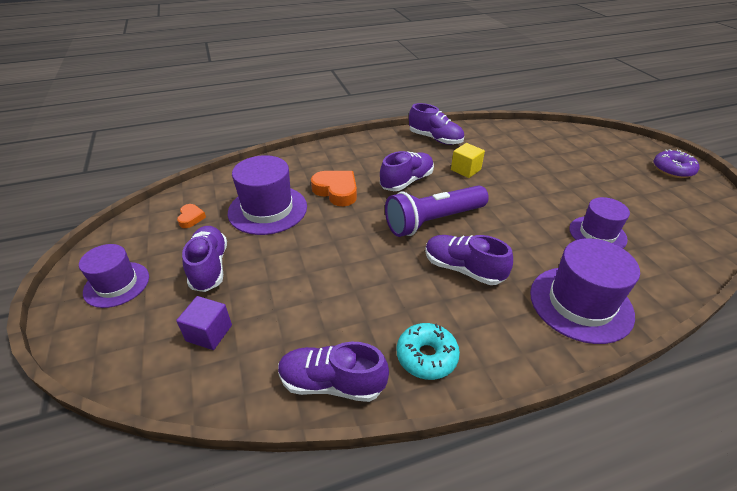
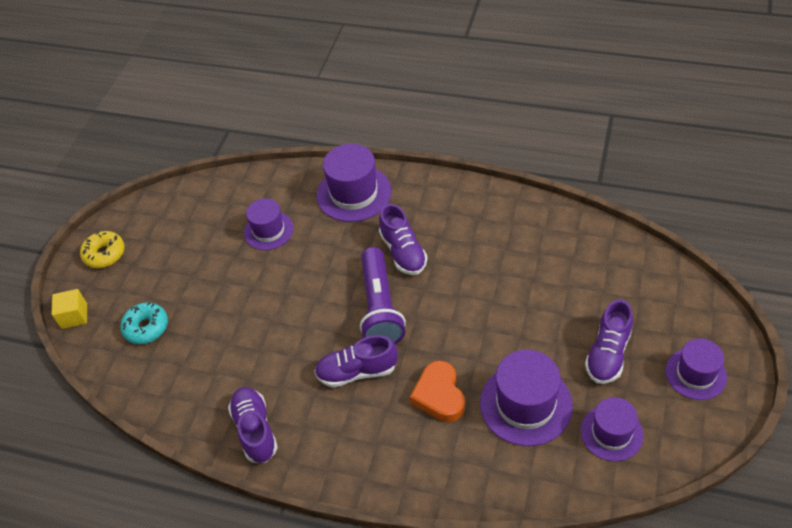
camera: 140 degrees left, 10 degrees up
(191, 218) = (611, 433): orange heart -> purple hat
(209, 333) = (623, 290): purple cube -> none
(332, 383) = (553, 220): purple shoe -> none
(426, 356) = (484, 209): turquoise donut -> turquoise donut (146, 327)
(433, 221) = (380, 307): purple flashlight -> purple flashlight turned 75 degrees clockwise
(465, 170) = (282, 357): yellow cube -> yellow cube (74, 316)
(672, 170) = (104, 254): purple donut -> yellow donut

